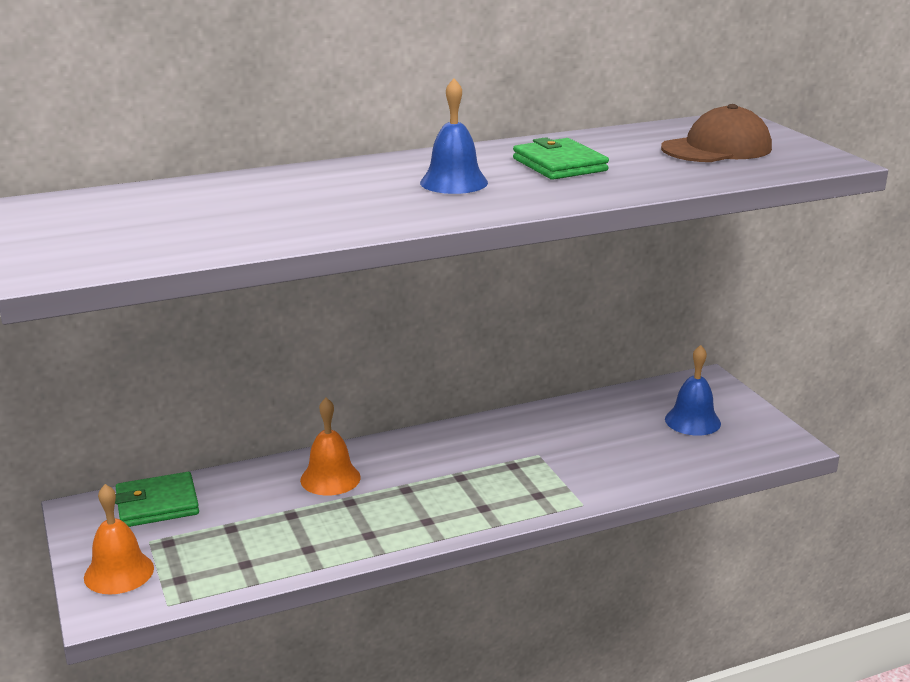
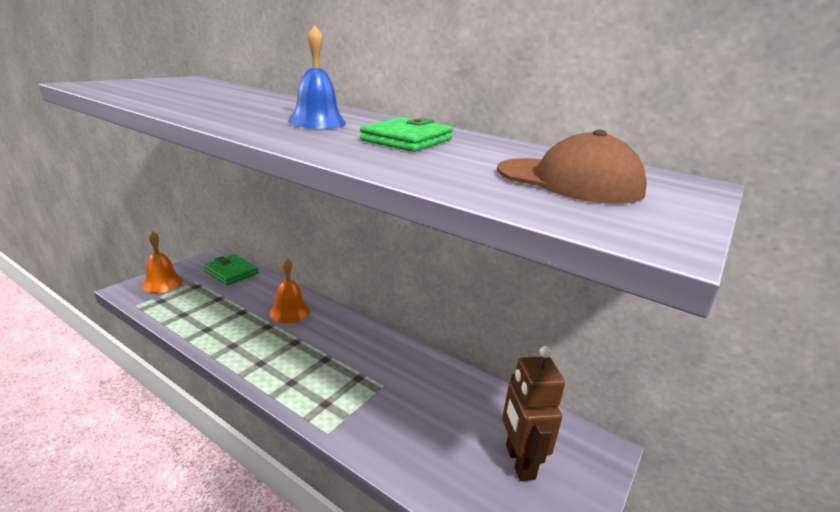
camera: 55 degrees right, 0 degrees up
(692, 421) = (519, 462): blue bell -> brown robot

